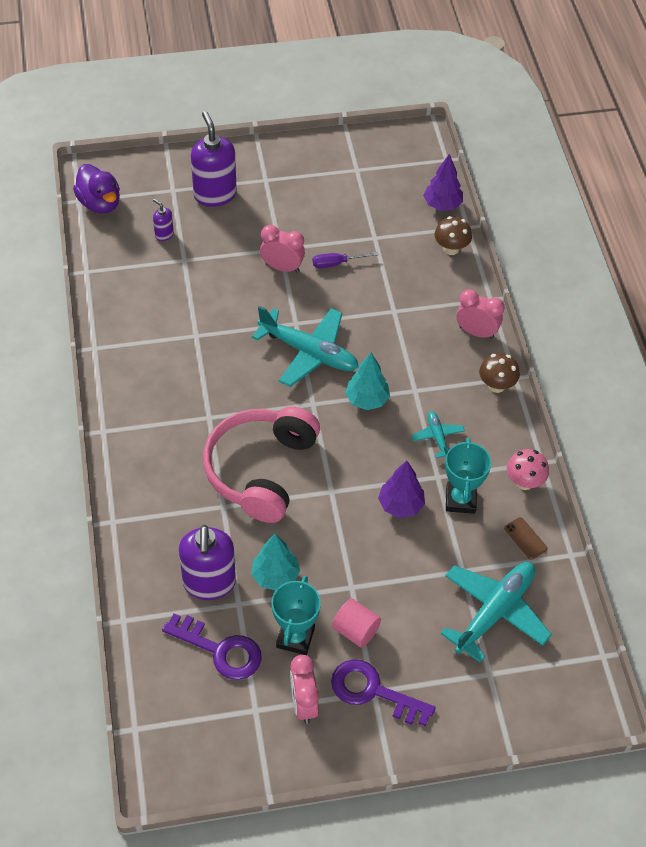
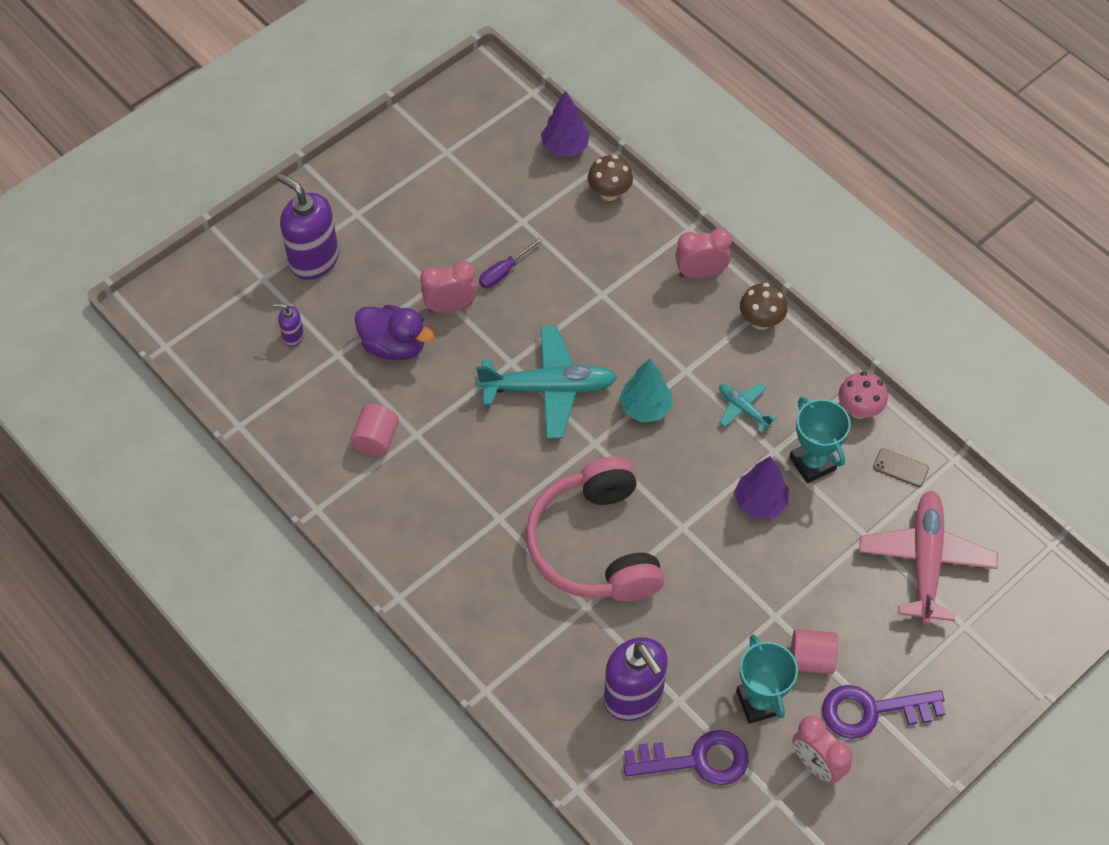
camera: 30 degrees left, 5 degrees up
(100, 203) = (192, 337): purple duck -> purple duck (394, 345)
(167, 325) = (376, 439): none -> pink cylinder
(275, 576) = (693, 650): turquoise tree -> none
(495, 612) = (925, 560): turquoise plane -> pink plane

